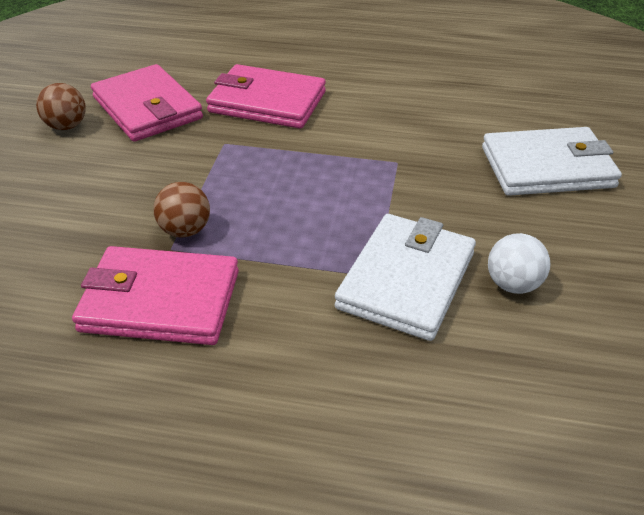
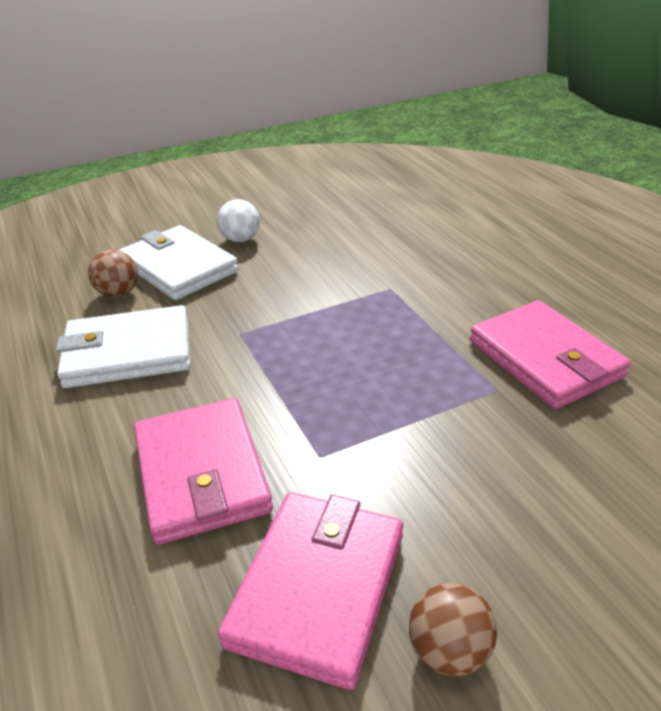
camera: 125 degrees left, 5 degrees down
(185, 230) = (469, 395): brown ball -> brown ball (118, 293)
(406, 280) = (379, 276): white wallet -> white wallet (128, 352)
(513, 284) = (334, 243): white ball -> white ball (240, 239)

